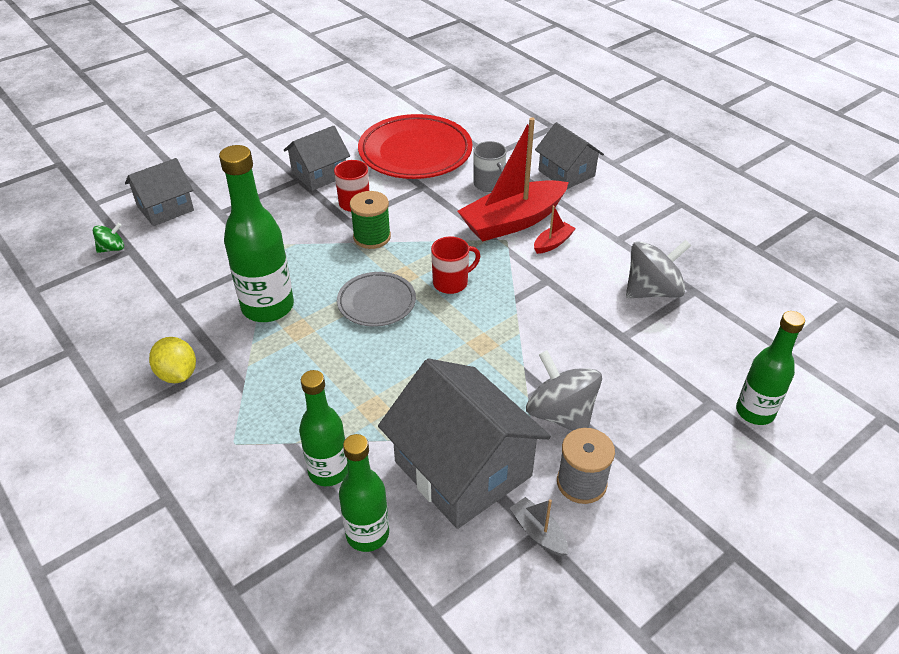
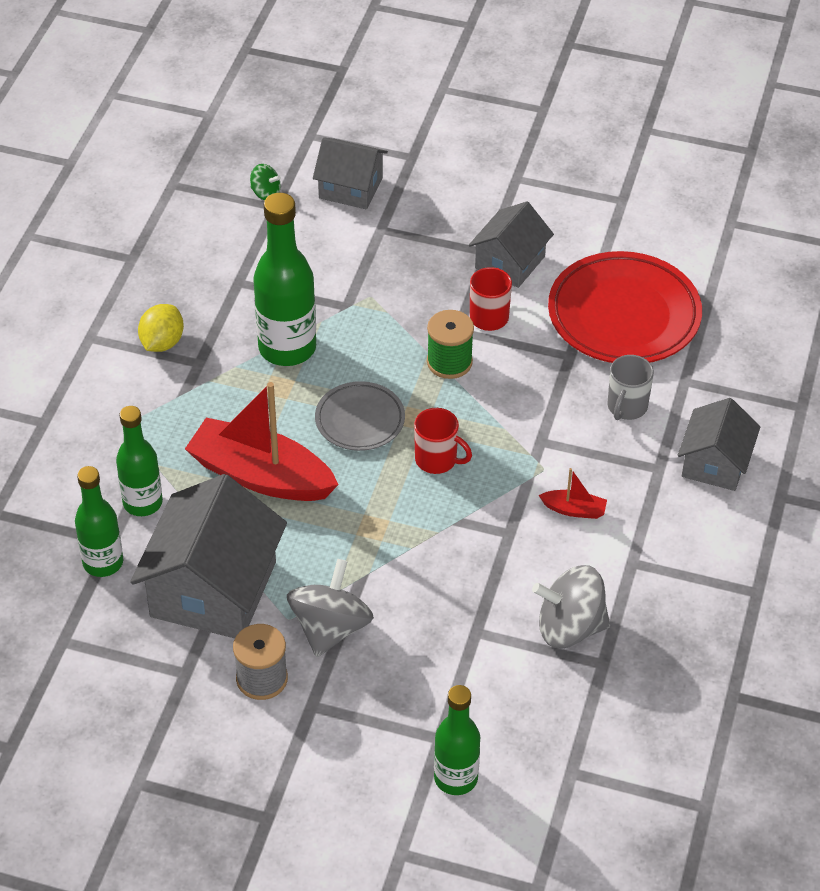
camera: 55 degrees right, 5 degrees up
(319, 174) = (509, 262): grey house -> grey house turned 75 degrees counterclockwise
(513, 221) = (579, 459): red boat -> red boat (261, 476)
(538, 533) = (187, 672): grey boat -> none
(652, 291) = (570, 627): grey spinning top -> grey spinning top turned 150 degrees clockwise

